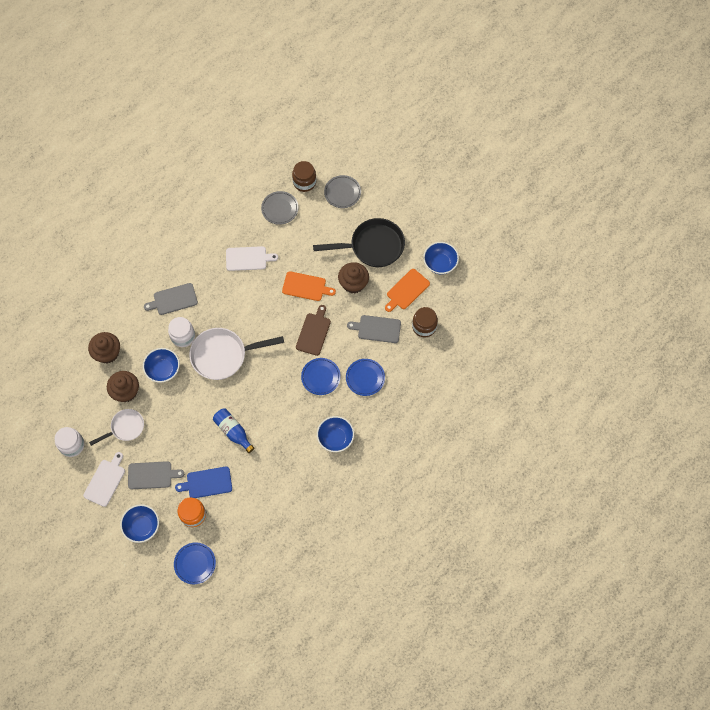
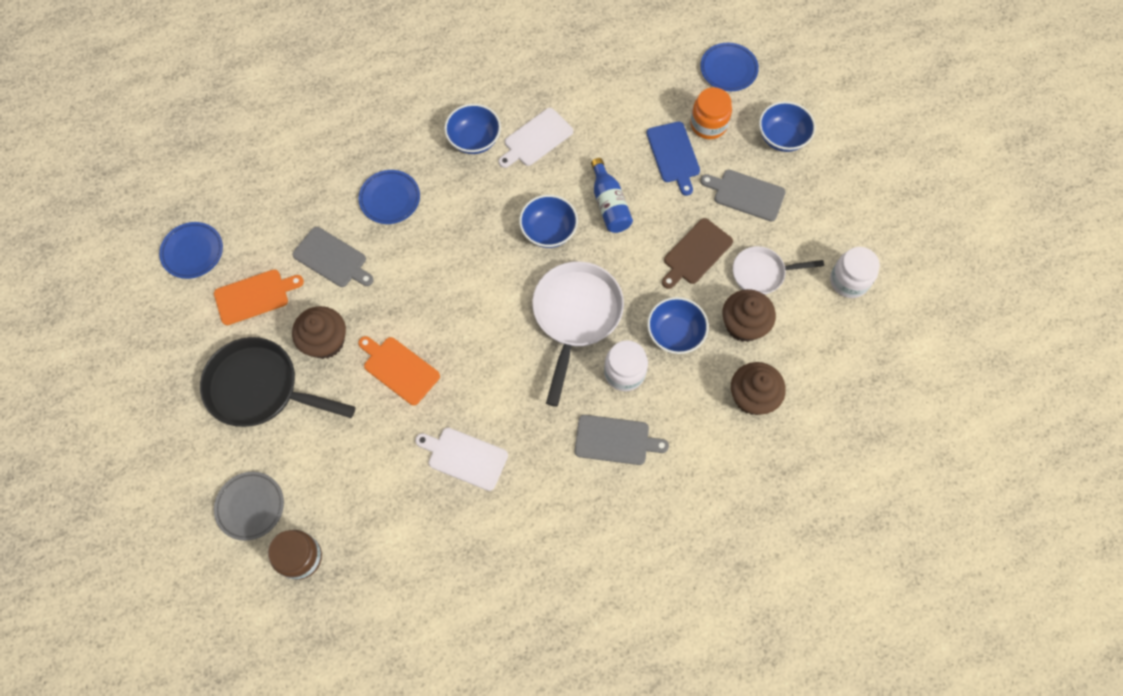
camera: 155 degrees left, 0 degrees up
(105, 481) = (814, 213): white cutting board -> white cutting board (536, 139)
(207, 483) = (673, 155): blue cutting board -> blue cutting board turned 60 degrees clockwise
(223, 355) = (575, 316): white pan -> white pan turned 90 degrees counterclockwise
(280, 209) = (368, 525): grey plate -> none
(314, 332) = (425, 293): brown cutting board -> brown cutting board (696, 253)
(320, 377) = (450, 226): blue plate -> blue plate (192, 252)
(424, 326) = (265, 233): brown jar -> none
(440, 263) = (179, 315): blue bowl -> blue bowl (548, 231)

